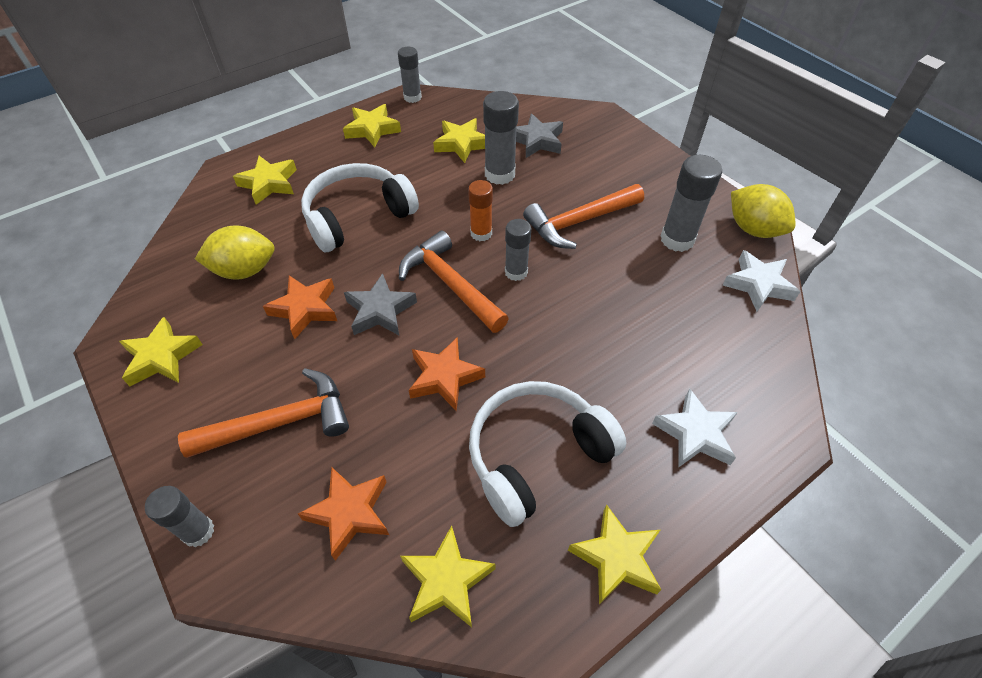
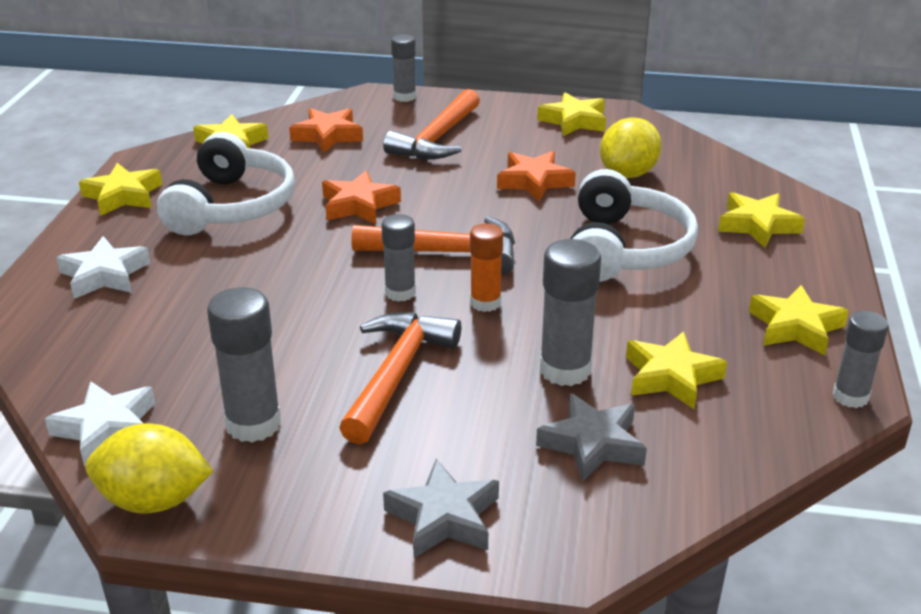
camera: 135 degrees right, 20 degrees down
(380, 311) = (475, 209): grey star -> grey star (444, 517)

